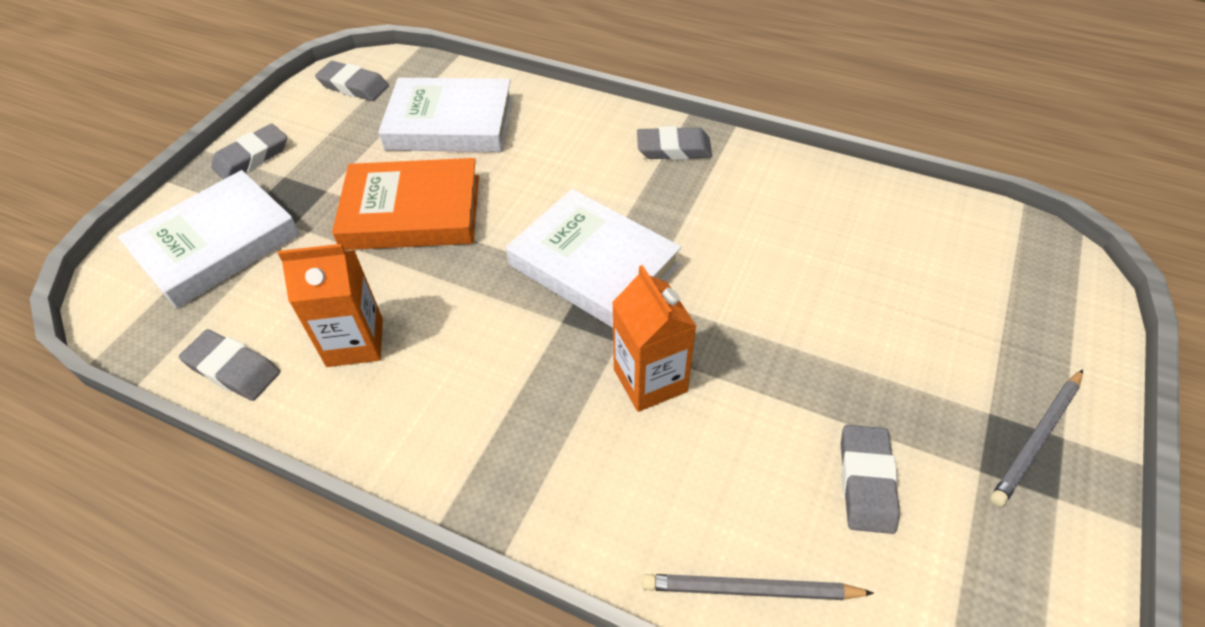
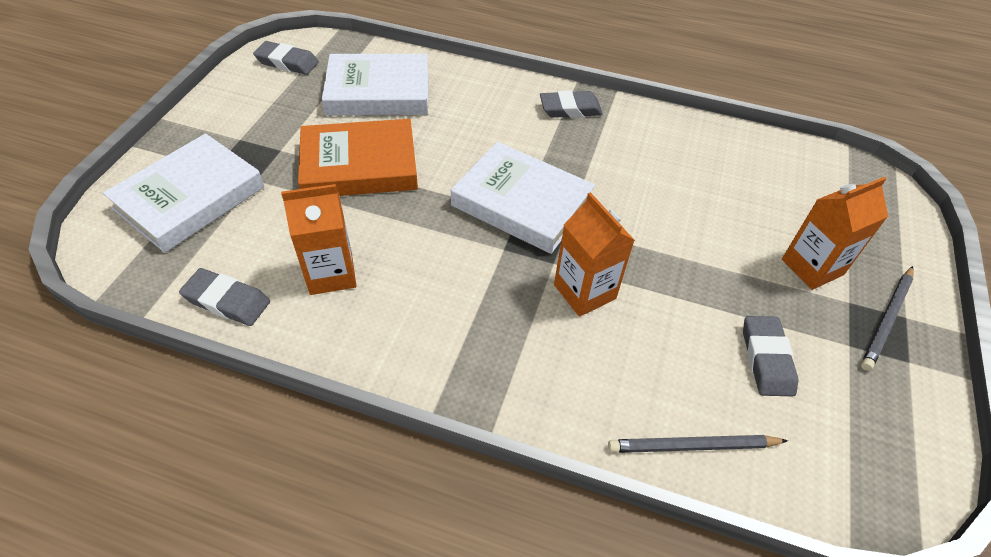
camera: 10 degrees left, 0 degrees up
(252, 157) = (207, 123): grey eraser -> none
(947, 363) = (812, 267): none -> orange carton

